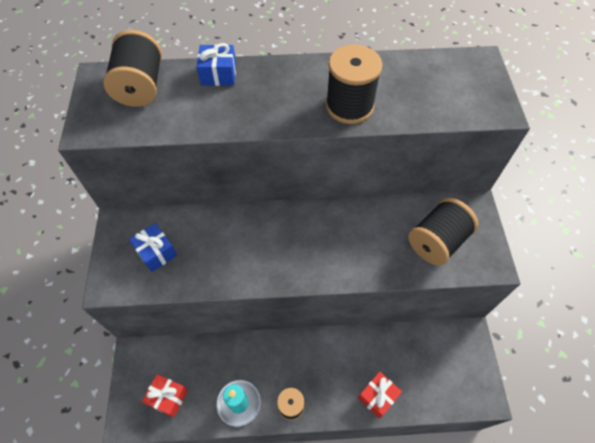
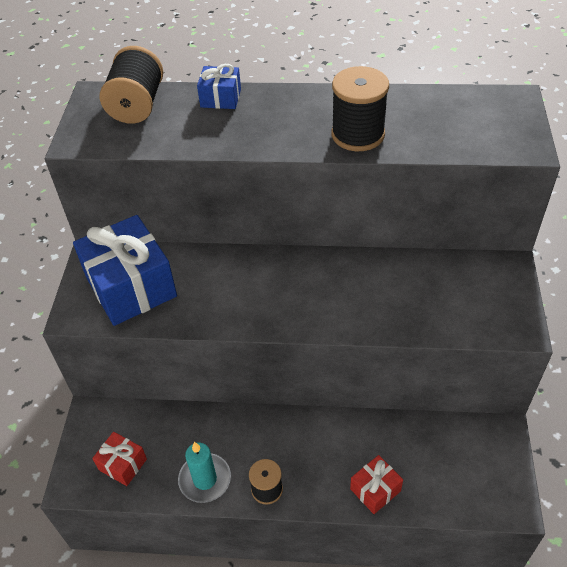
camera: 10 degrees right, 10 degrees down
(156, 252) = (131, 287): blue gift -> blue gift, size x2.04
(437, 241) = (456, 300): black spool -> none

